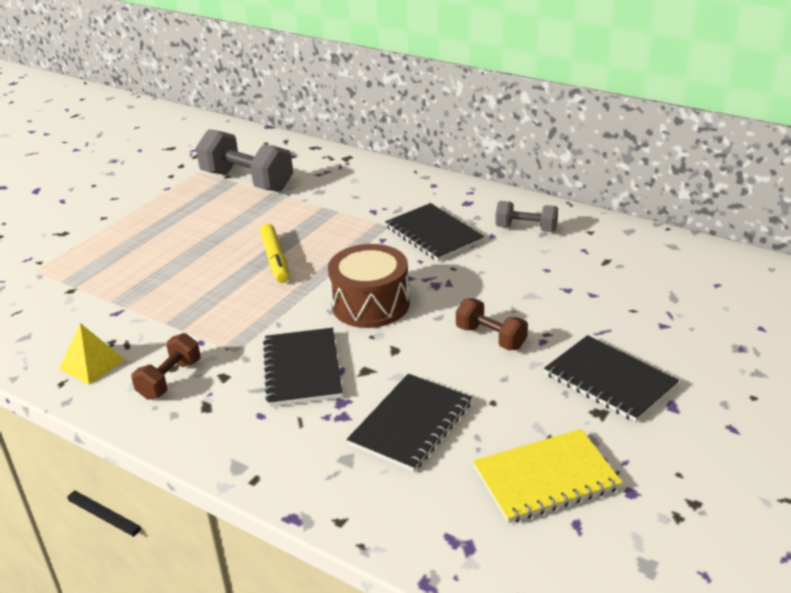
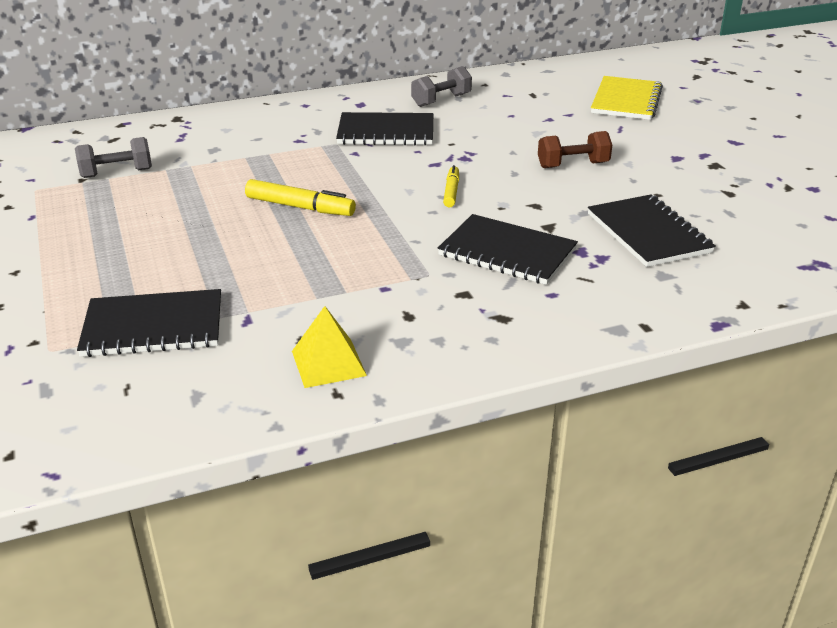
camera: 55 degrees left, 0 degrees up
(170, 379) = (427, 324): brown dumbbell -> none
(247, 181) = (117, 173): grey dumbbell -> grey dumbbell, size x0.56
(370, 304) = (451, 191): brown drum -> yellow marker
(546, 478) = (771, 209): yellow notebook -> yellow notebook (626, 101)
(609, 380) = (682, 148): black notebook -> black notebook (153, 327)

